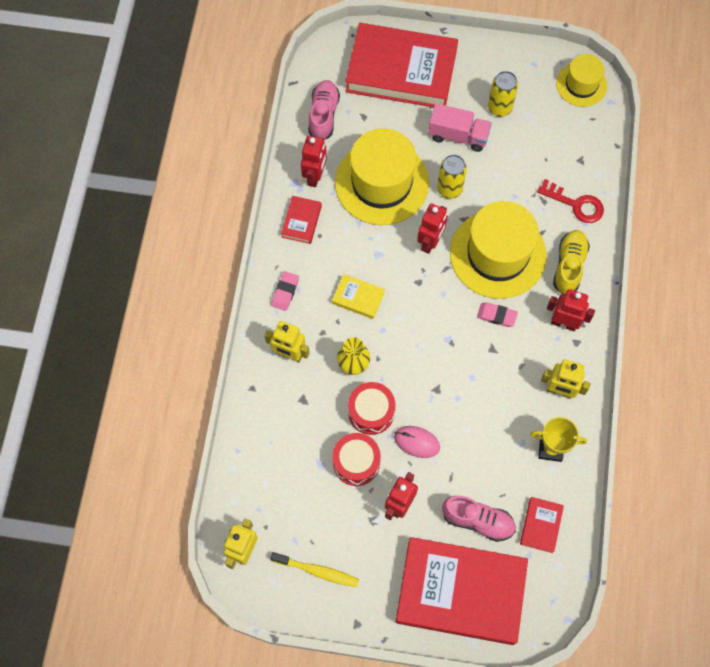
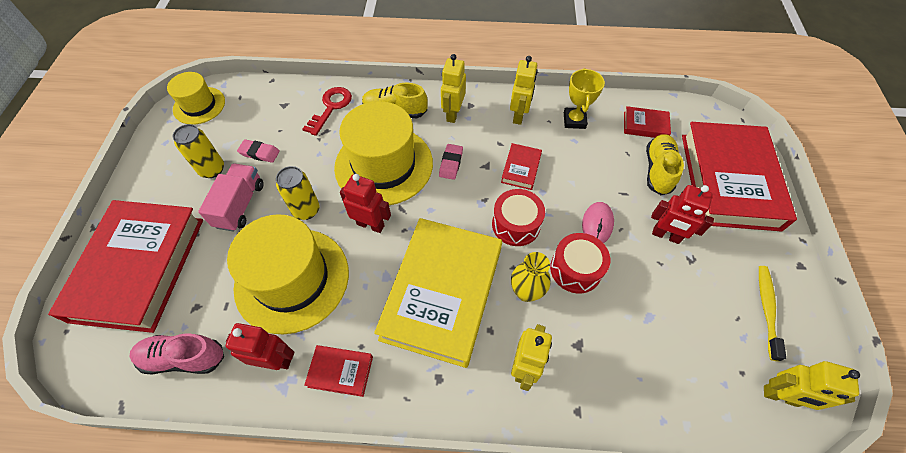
camera: 95 degrees left, 10 degrees down
(285, 292) = (441, 382): pink eraser -> pink eraser (259, 153)
(356, 462) = (635, 280): red drum -> red drum (516, 224)
(358, 298) = (442, 293): yellow book -> yellow book, size x2.43
(477, 520) = (658, 170): pink shoe -> yellow shoe
(487, 382) = (521, 169): none -> red book
(564, 323) = (453, 114): red robot -> yellow robot

